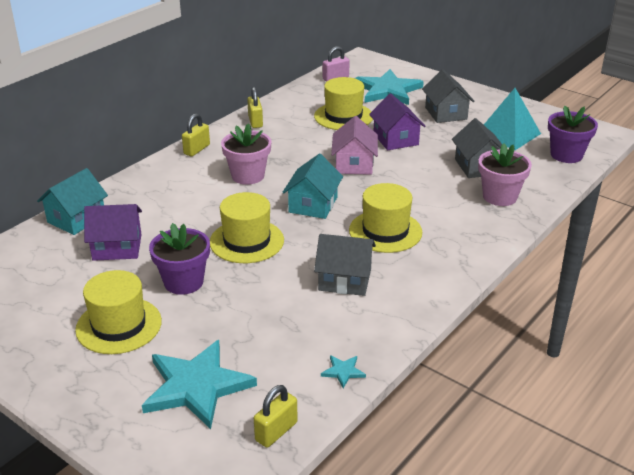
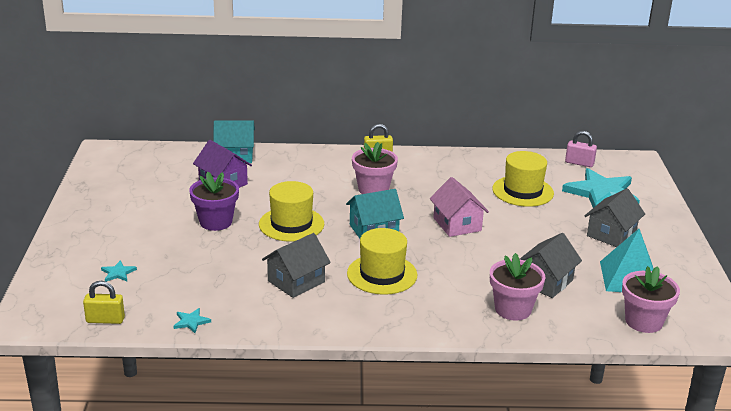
camera: 50 degrees right, 5 degrees down
(119, 325) = (146, 220): yellow hat -> none
(196, 386) = (118, 273): turquoise star -> turquoise star, size x0.40
(255, 122) = (452, 160): yellow padlock -> none
(345, 280) = (296, 281): grey house -> grey house turned 75 degrees clockwise
(354, 164) = (457, 224): pink house -> pink house turned 75 degrees counterclockwise
(395, 139) = (526, 227): purple house -> none
(566, 155) = (643, 321): purple flower pot -> pink flower pot

